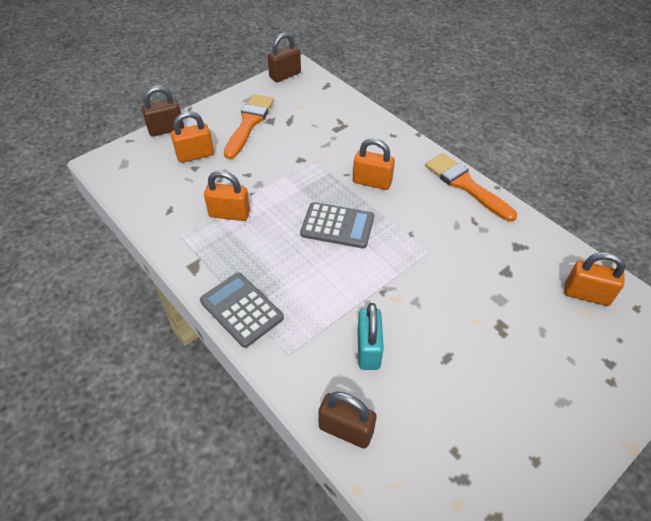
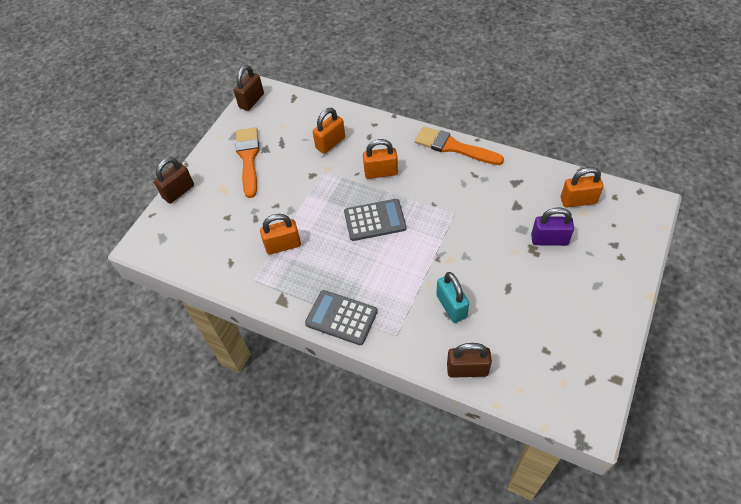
camera: 20 degrees left, 5 degrees up
(195, 155) = (220, 205): orange padlock -> orange padlock (330, 143)
(527, 324) = (549, 240): none -> purple padlock

